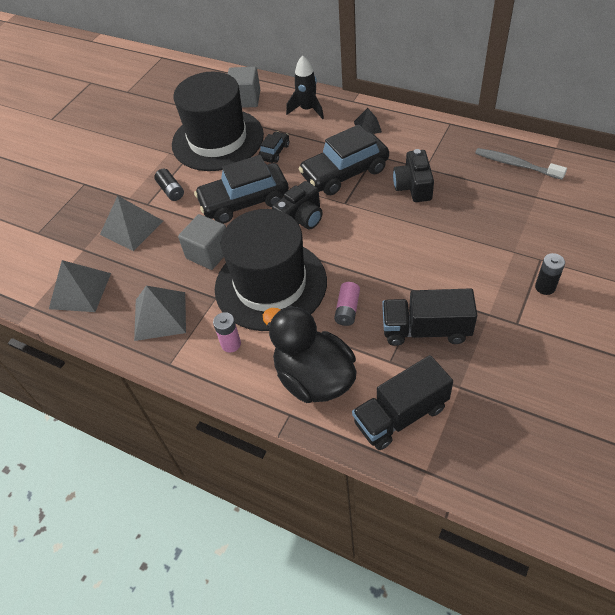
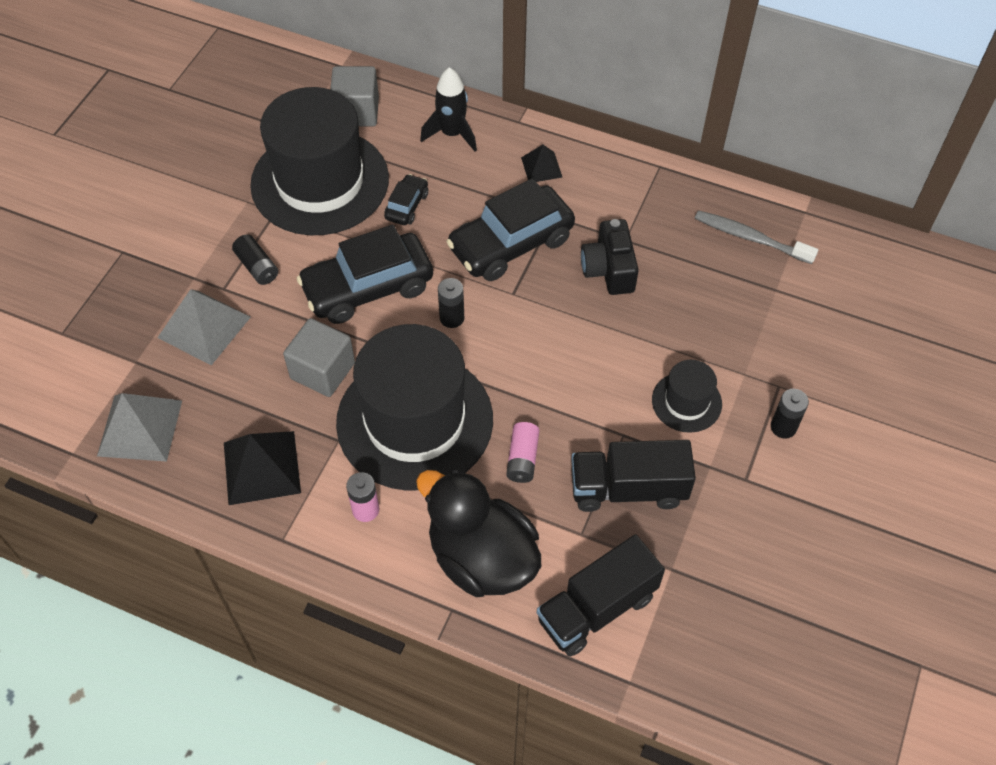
camera: 10 degrees left, 5 degrees up
(160, 316) = (261, 467): grey pyramid -> black pyramid
(301, 219) = (452, 318): black camera -> black battery
(470, 270) = (686, 402): none -> black hat

